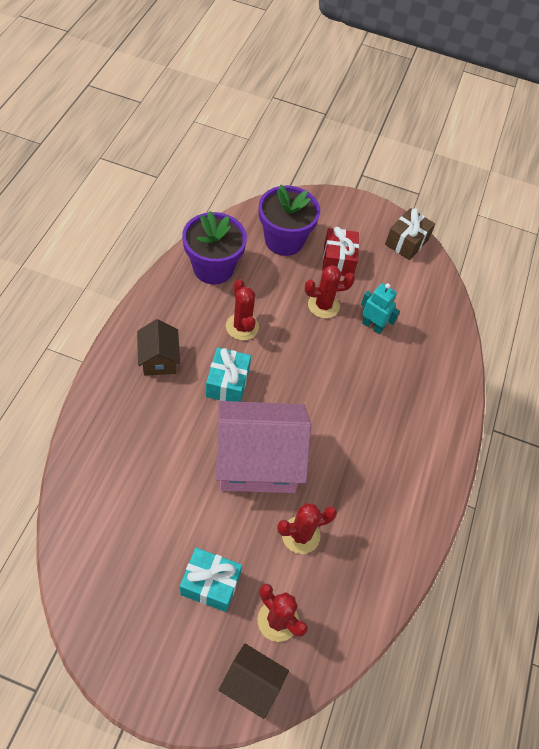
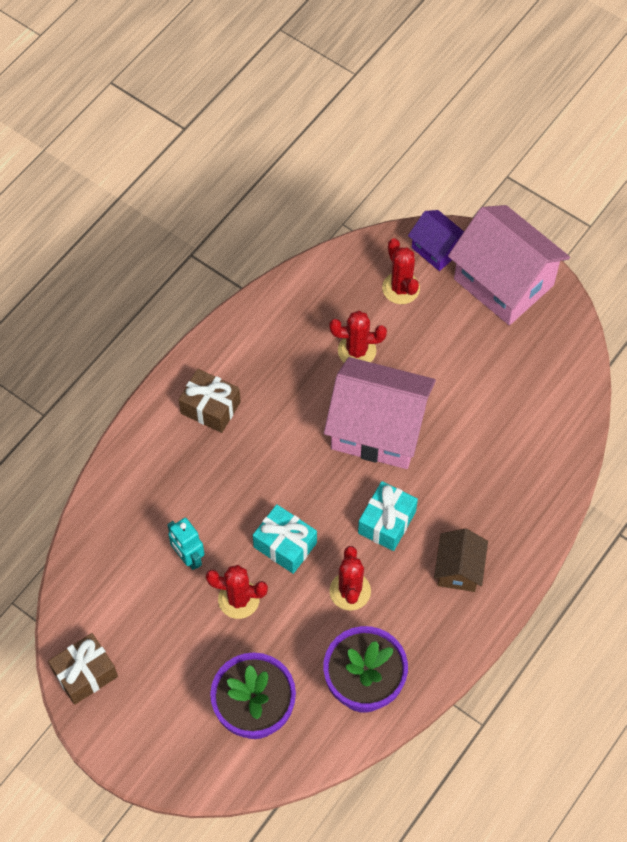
camera: 155 degrees left, 5 degrees up
(168, 660) = (503, 282): none -> pink house
(210, 584) = (454, 330): turquoise gift -> turquoise gift (285, 545)
(252, 684) = (437, 249): brown house -> purple house
(338, 260) = (193, 663): red gift -> none
(409, 446) = (210, 408): none -> brown gift

